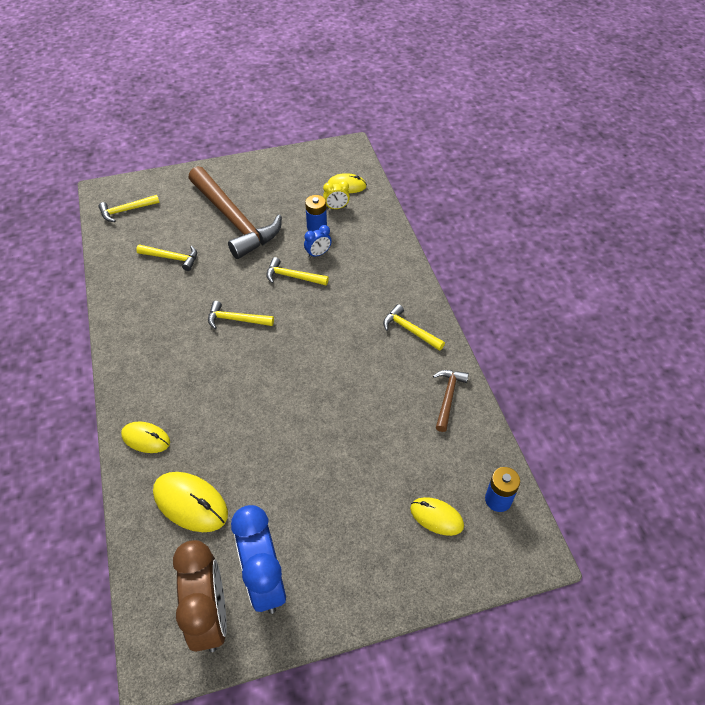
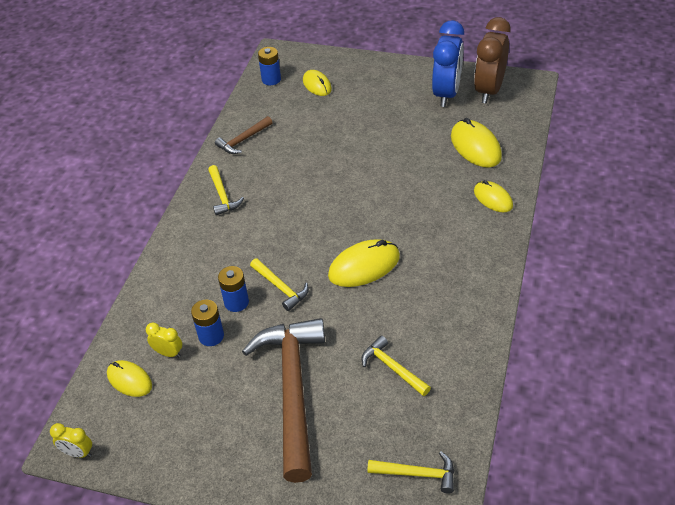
camera: 145 degrees left, 5 degrees down
(236, 320) = (364, 266): yellow hammer -> yellow mouse
(318, 254) = (236, 302): blue clock -> blue battery
(339, 147) = (78, 453): none -> yellow clock

